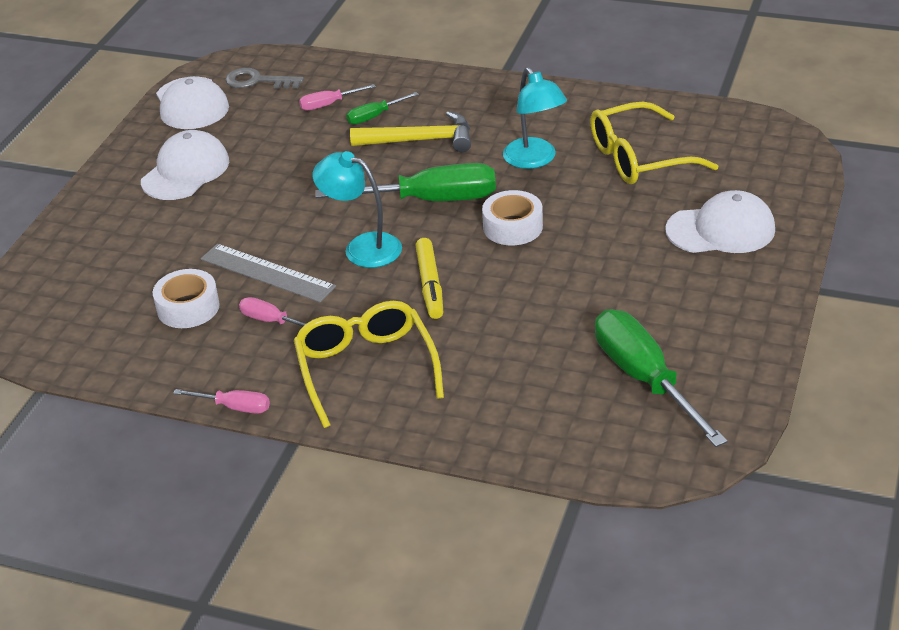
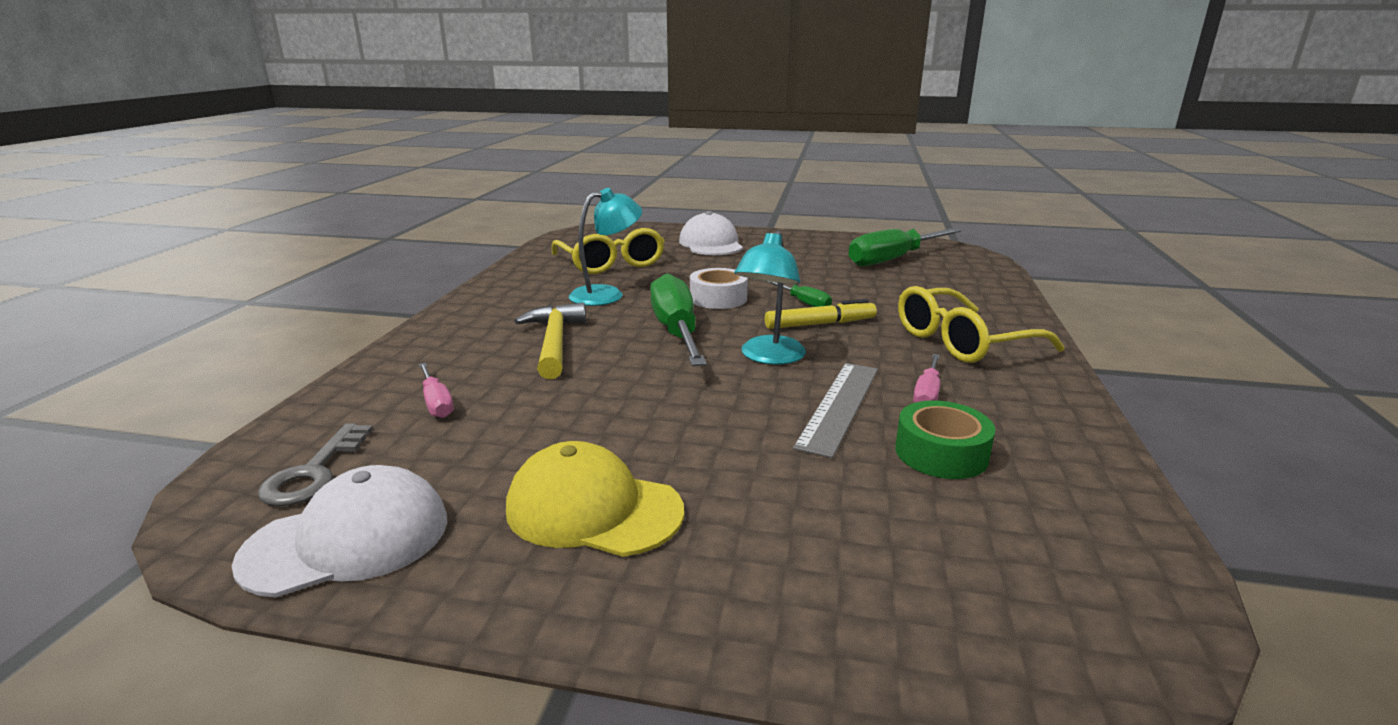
camera: 100 degrees left, 15 degrees down
(185, 171) = (593, 509): white cap -> yellow cap
(188, 307) = (941, 453): white tape -> green tape
(234, 407) = (1084, 399): pink screwdriver -> none
(375, 116) = (486, 370): green screwdriver -> green screwdriver (803, 303)

